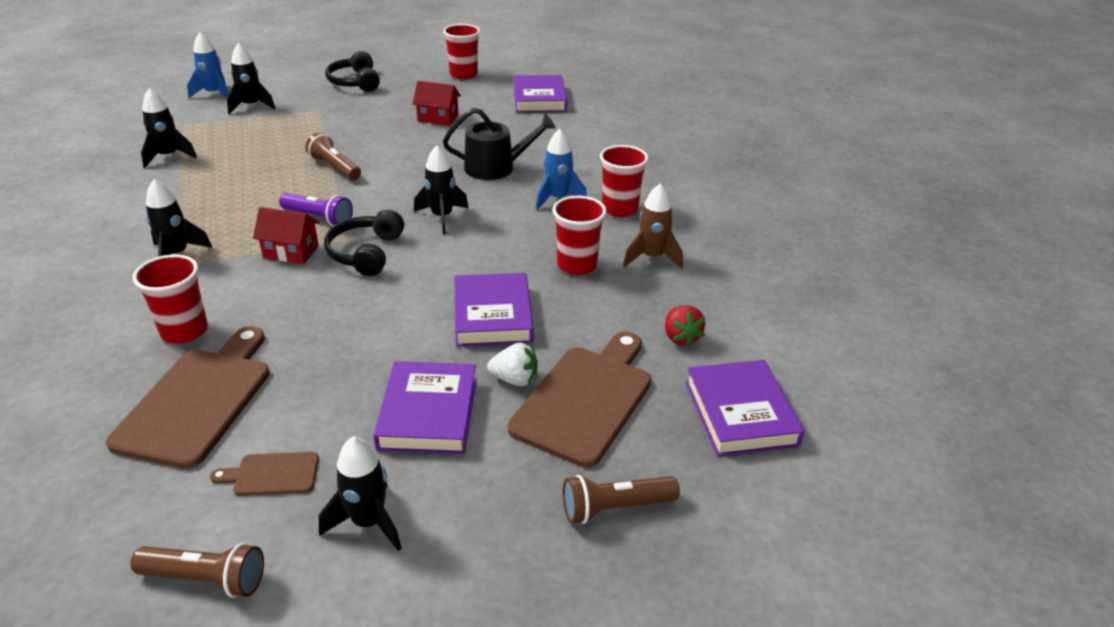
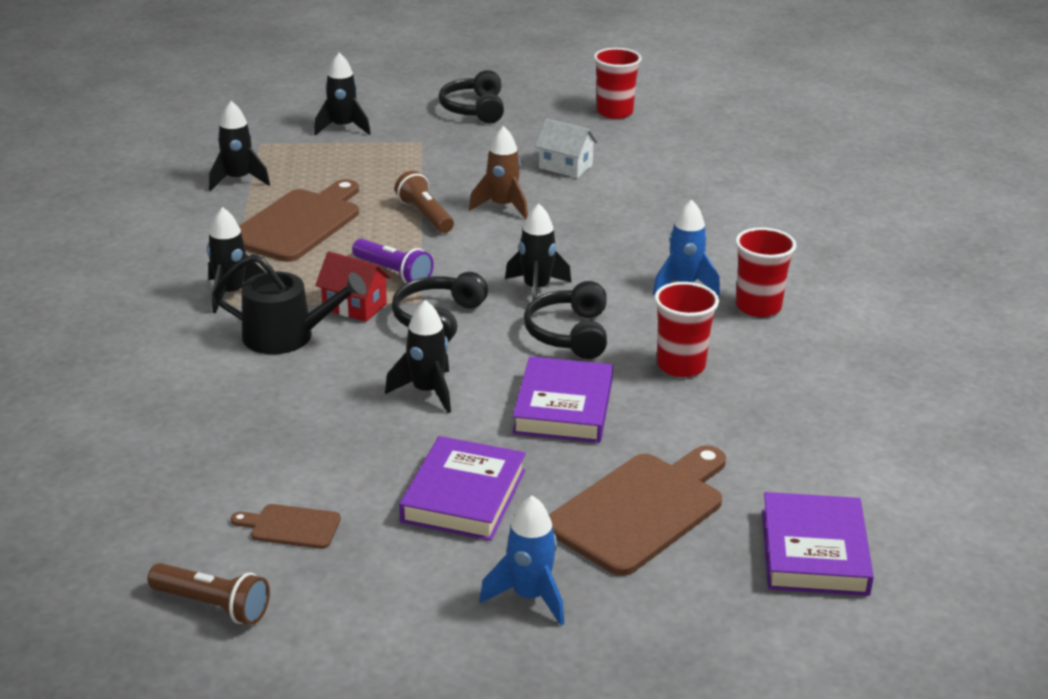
camera: 15 degrees right, 5 degrees down
(184, 331) = (227, 375): red cup -> none
(198, 401) = (230, 446): brown cutting board -> brown cutting board (299, 223)
(214, 94) = (302, 108): blue rocket -> blue rocket (529, 597)
(368, 522) = (377, 585): black rocket -> black rocket (427, 392)
(438, 118) = (565, 167): red house -> white house
(479, 250) = (569, 334): none -> black headphones
(496, 167) = (619, 237): black watering can -> black watering can (287, 336)
(515, 379) = (568, 477): white strawberry -> none
(539, 99) = (703, 155): purple book -> none
(615, 508) = (635, 617): brown flashlight -> none
(652, 257) = (776, 369): brown rocket -> brown rocket (502, 207)
(680, 337) = (776, 463): red strawberry -> none

